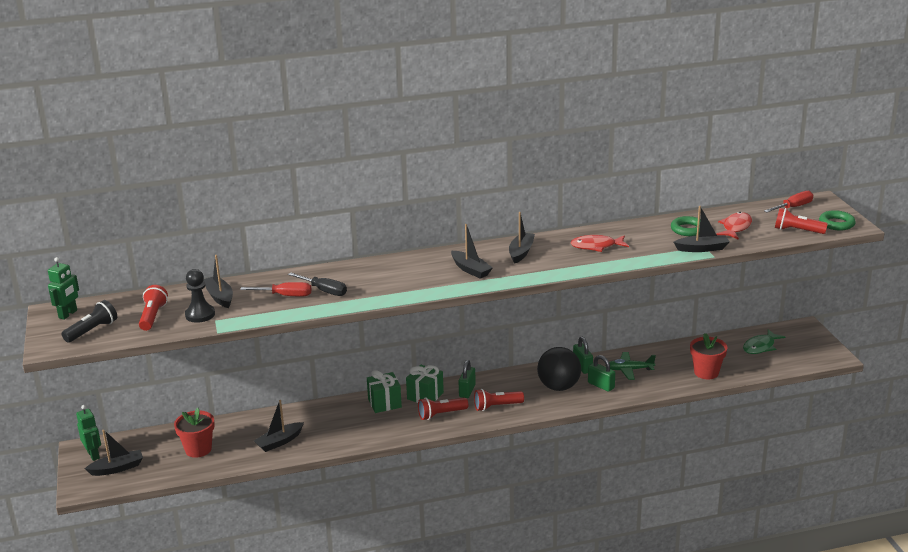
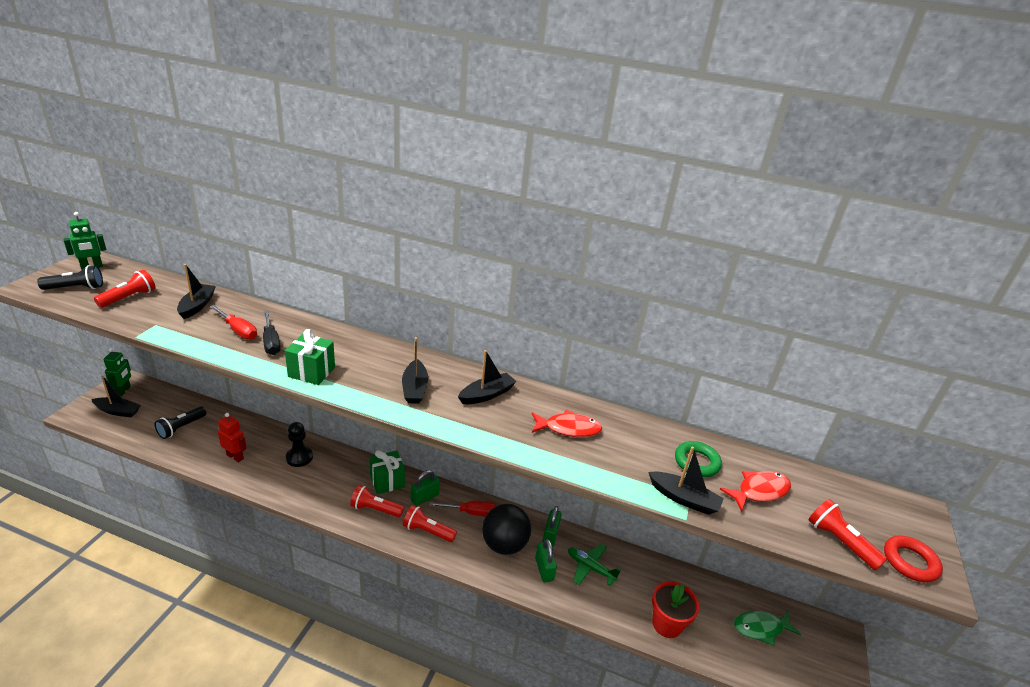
camera: 30 degrees right, 5 degrees up
(198, 449) = (181, 428): red flower pot -> black flashlight
(200, 315) = (156, 314): black pawn -> black pawn (299, 457)
(279, 442) = (235, 456): black boat -> red robot
(384, 403) = (350, 468): green gift -> green gift (311, 372)
(596, 246) = (568, 428): red fish -> red fish turned 150 degrees clockwise
(793, 207) = (867, 502): red screwdriver -> red screwdriver (471, 512)
(836, 224) = (910, 562): green ring -> red ring

